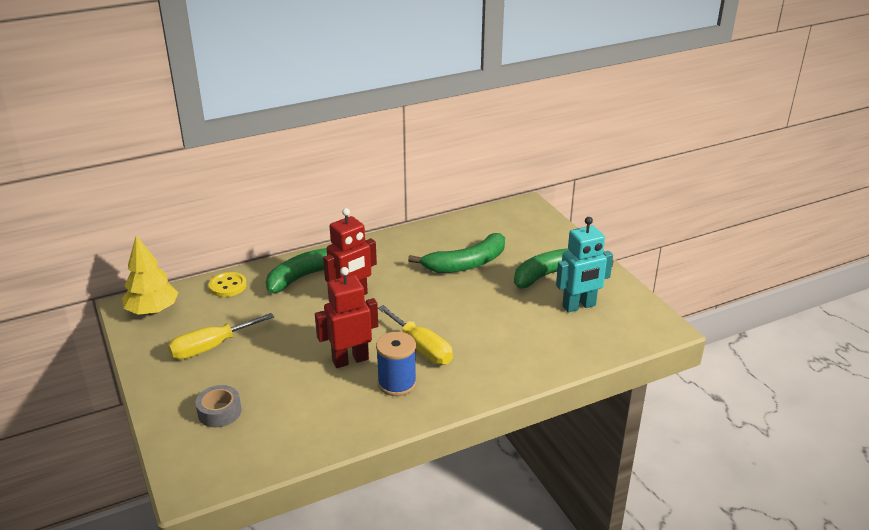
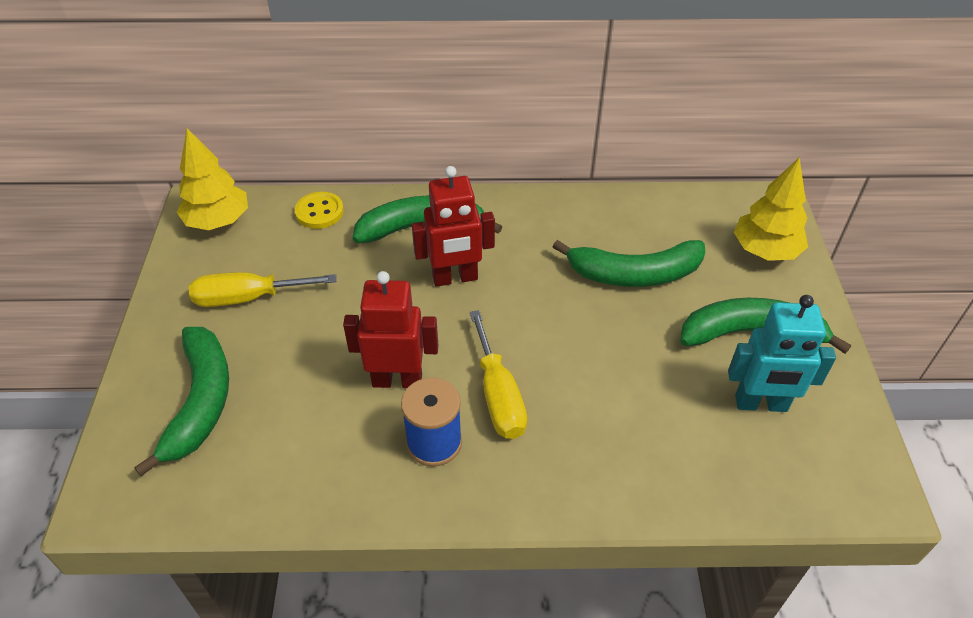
camera: 25 degrees right, 15 degrees up
(219, 412) = (201, 402): grey tape -> green banana
(537, 231) = (765, 250): none -> yellow tree

